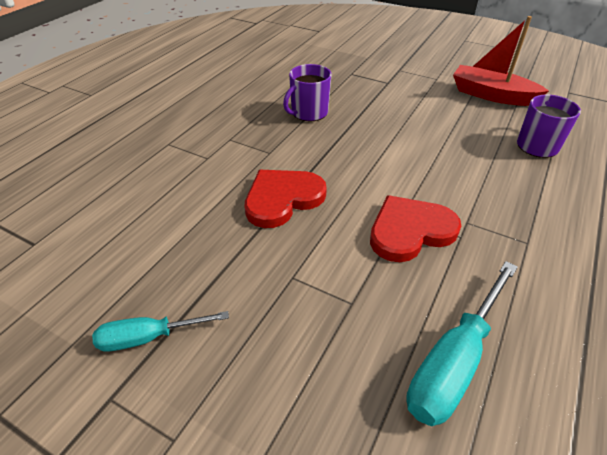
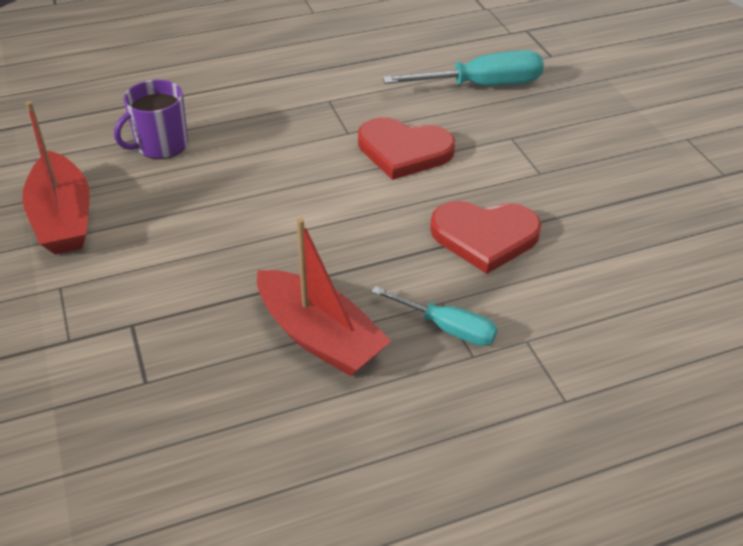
camera: 140 degrees left, 0 degrees up
(149, 337) = (684, 192): turquoise screwdriver -> turquoise screwdriver (447, 328)
(308, 113) = (319, 336): purple mug -> red boat

